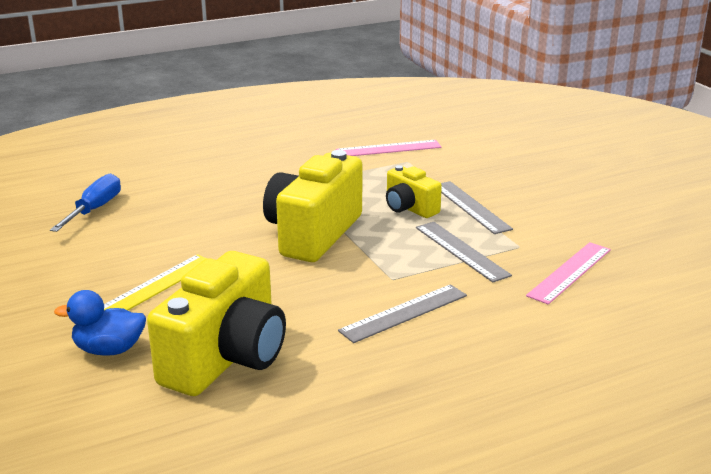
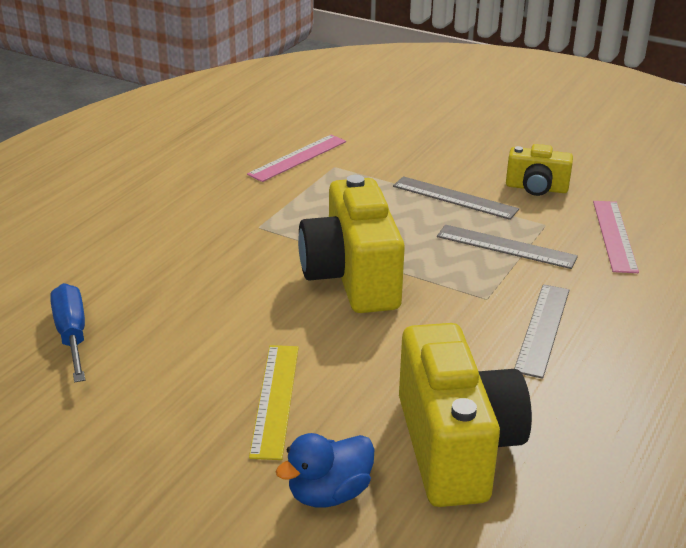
camera: 35 degrees left, 5 degrees up
(409, 208) = (404, 218): yellow camera -> yellow camera (536, 188)

